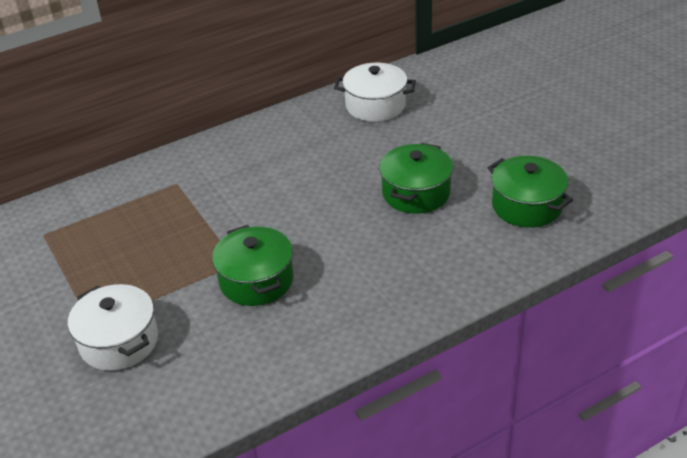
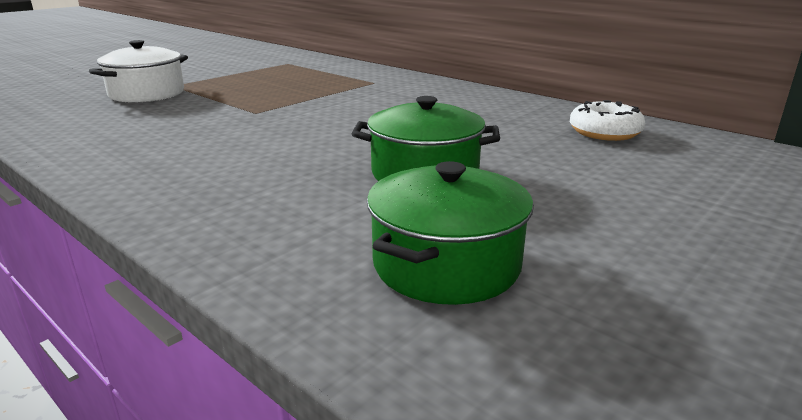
camera: 70 degrees right, 15 degrees down
(256, 280) = (226, 121): green pot -> none
(375, 105) = (604, 132): white pot -> white donut

